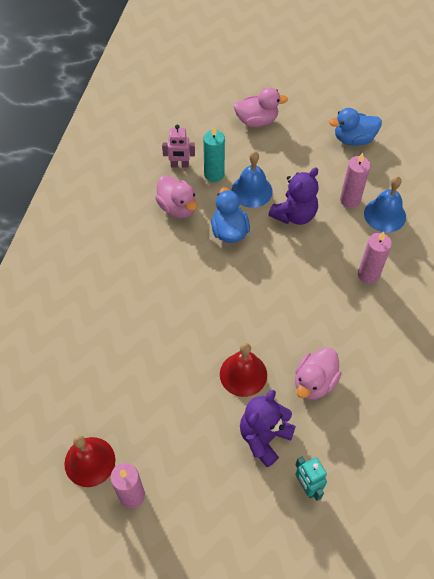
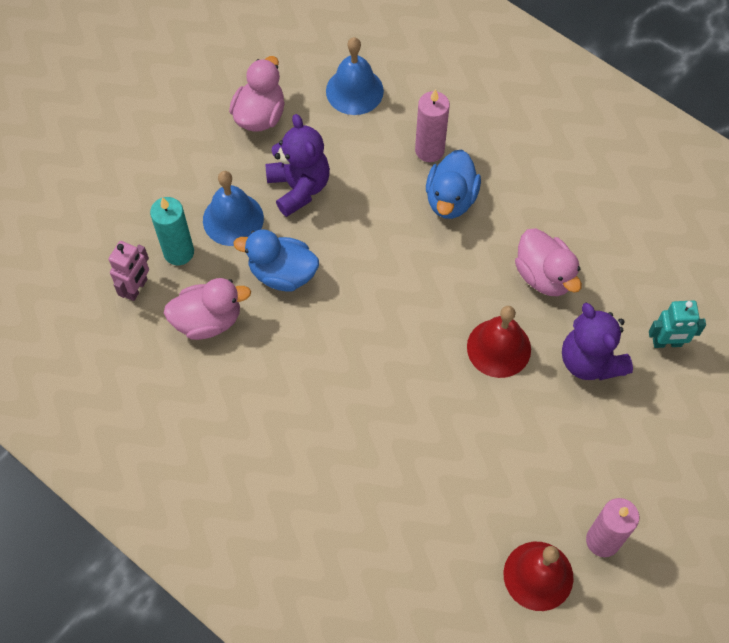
camera: 65 degrees left, 5 degrees up
(257, 120) = (118, 160): pink duck -> pink duck (260, 115)
(350, 200) = (311, 116): pink candle -> none
(353, 139) = (219, 66): blue duck -> blue duck (450, 199)

